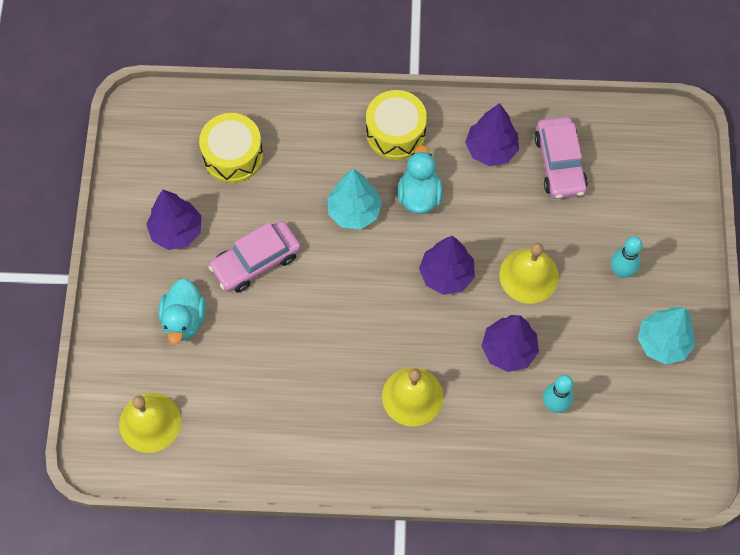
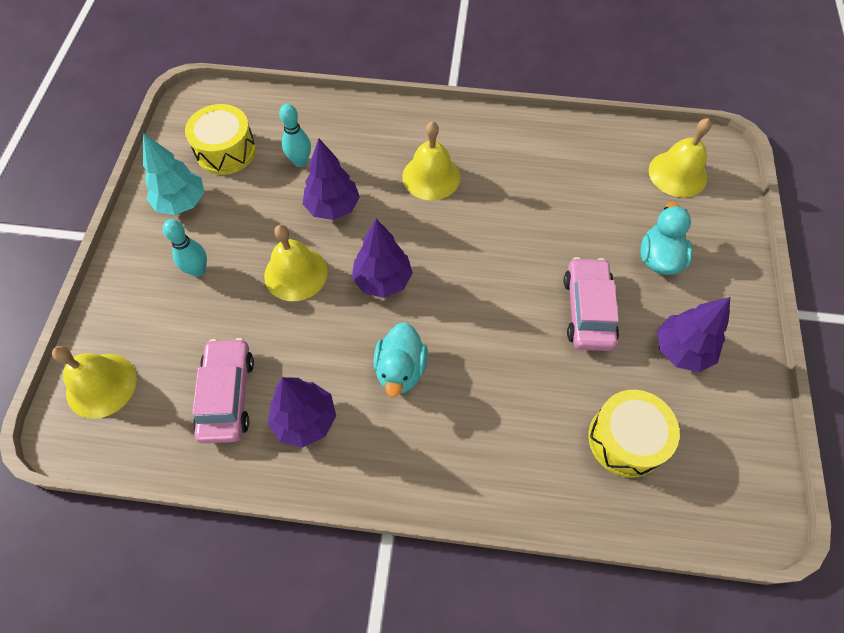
camera: 175 degrees left, 5 degrees down
(256, 261) = (588, 310): pink car -> pink car turned 60 degrees counterclockwise
(354, 211) = (477, 357): turquoise tree -> none
(395, 133) = (420, 454): yellow drum -> yellow drum (226, 151)
(666, 163) = (101, 385): none -> yellow bell

